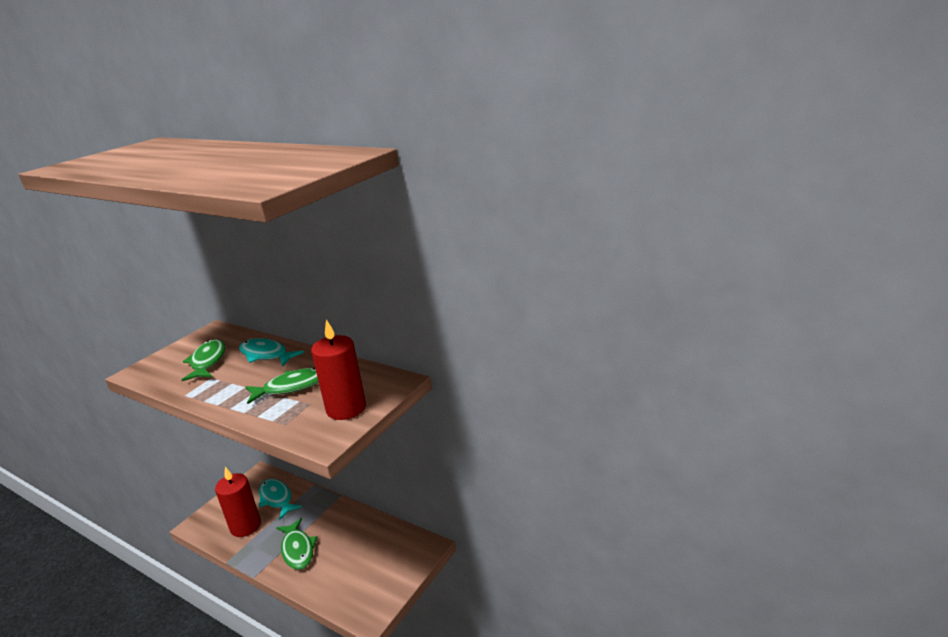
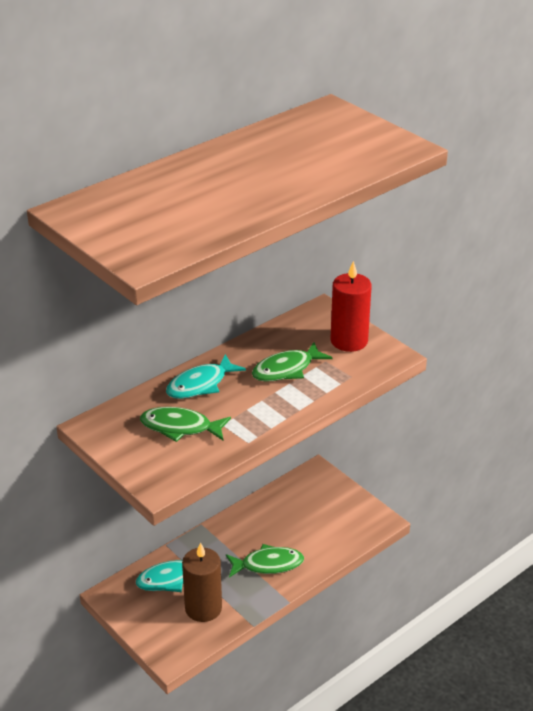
camera: 75 degrees left, 10 degrees up
(245, 526) = (203, 608): red candle -> brown candle
(292, 387) = (286, 369): green fish -> green fish turned 120 degrees counterclockwise

